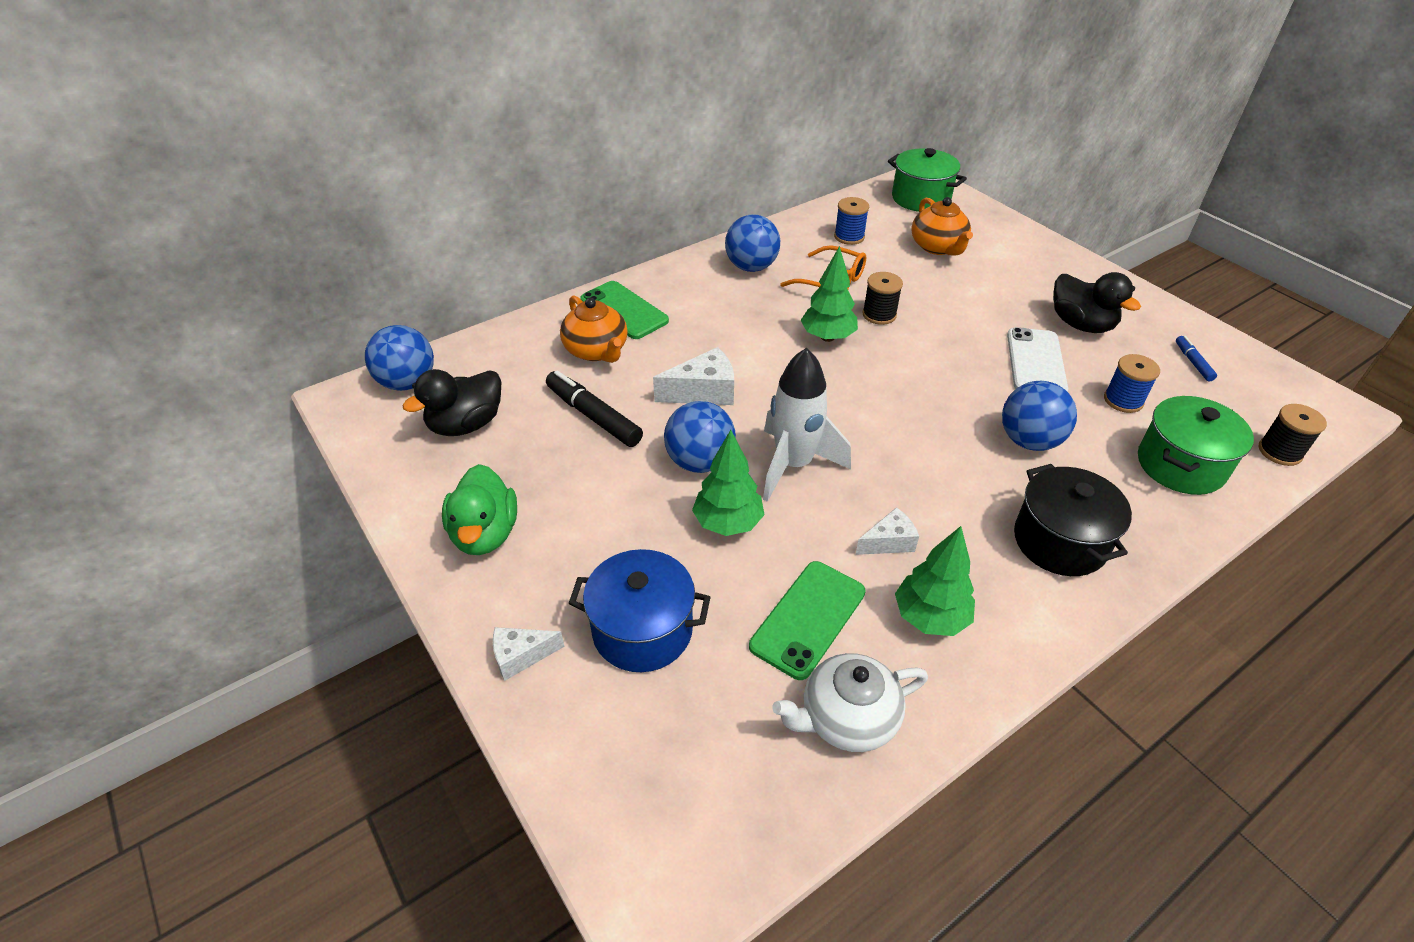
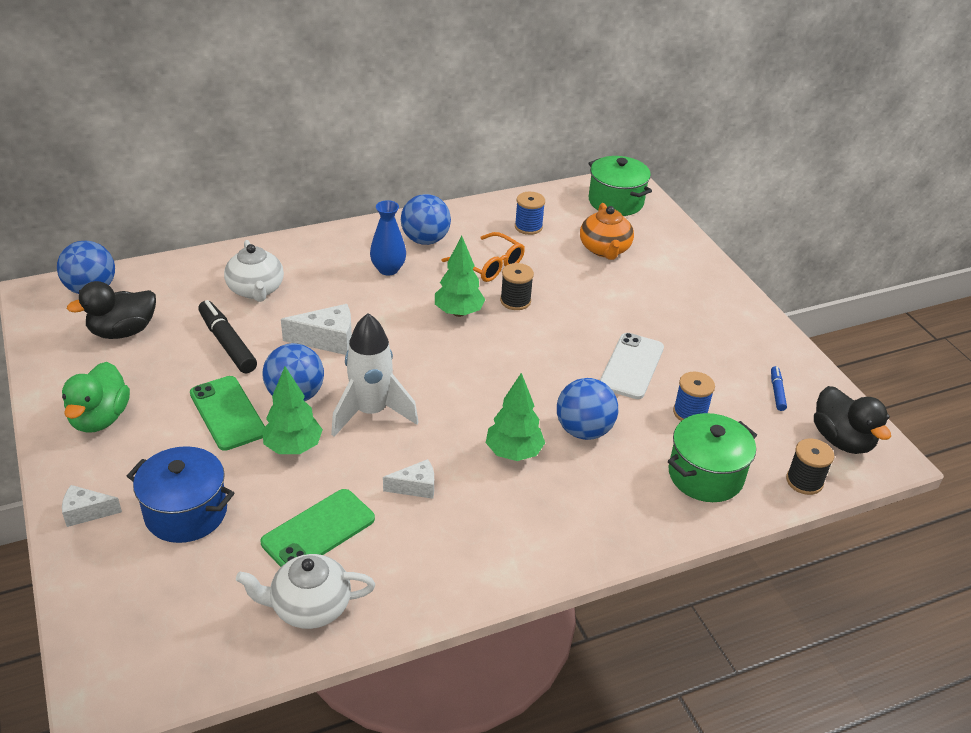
camera: 10 degrees right, 5 degrees down
(597, 351) = (256, 290): orange teapot -> white teapot
(624, 310) = (295, 260): green phone -> green phone (227, 413)
(729, 304) = (388, 269): none -> blue vase
(930, 617) = (416, 550): green tree -> green tree (513, 453)
(1059, 541) = (559, 514): black pot -> none
(1081, 324) = (694, 341): black duck -> black duck (842, 440)

